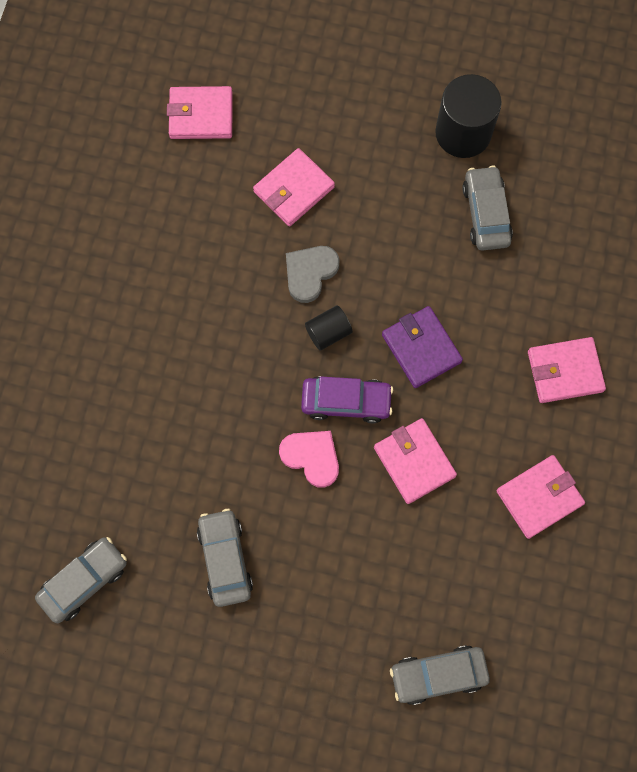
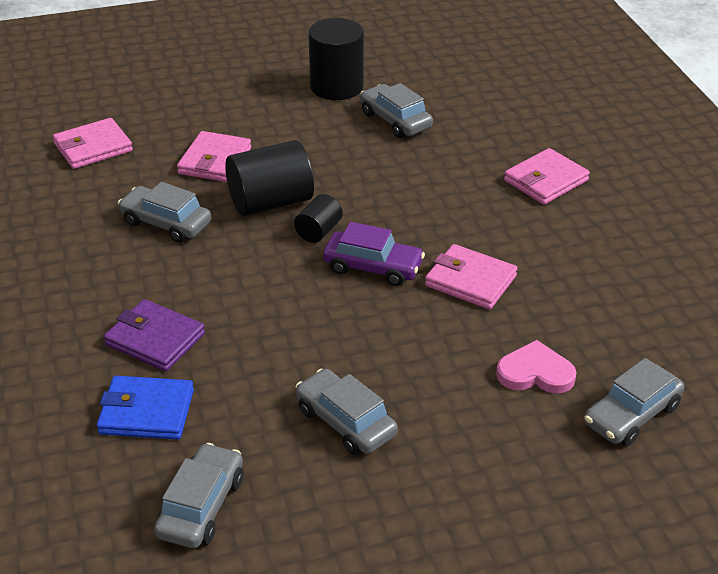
camera: 30 degrees left, 35 degrees down
(92, 467) = (146, 412): none -> blue wallet
(211, 254) = (166, 223): none -> grey car
(310, 273) = (270, 202): grey heart -> black cylinder
(311, 457) = (372, 315): pink heart -> pink heart (535, 373)
(346, 401) = (373, 267): purple car -> purple car turned 45 degrees clockwise
(421, 348) = (411, 211): purple wallet -> purple wallet (155, 339)
(539, 497) = (601, 260): pink wallet -> none

